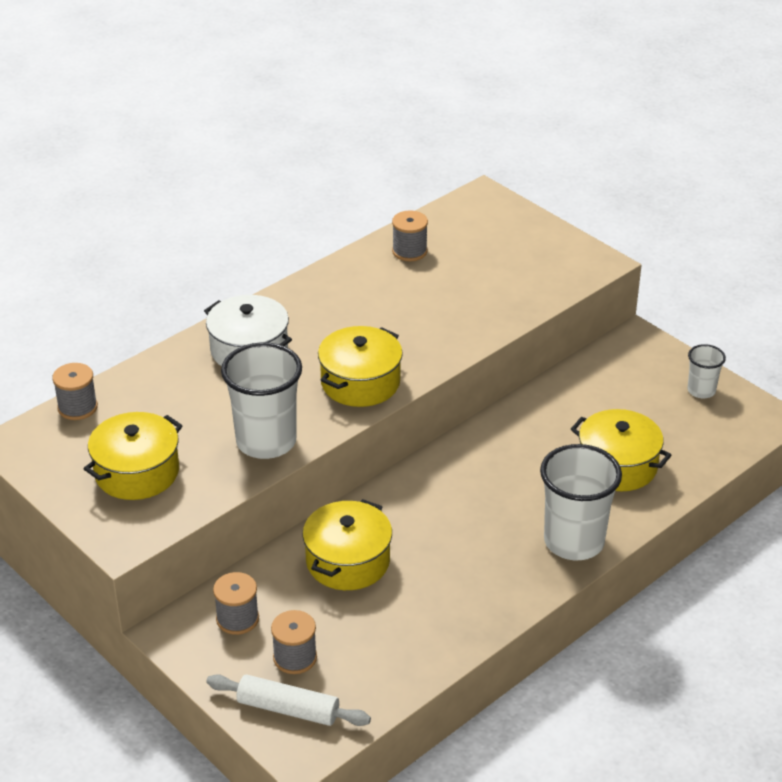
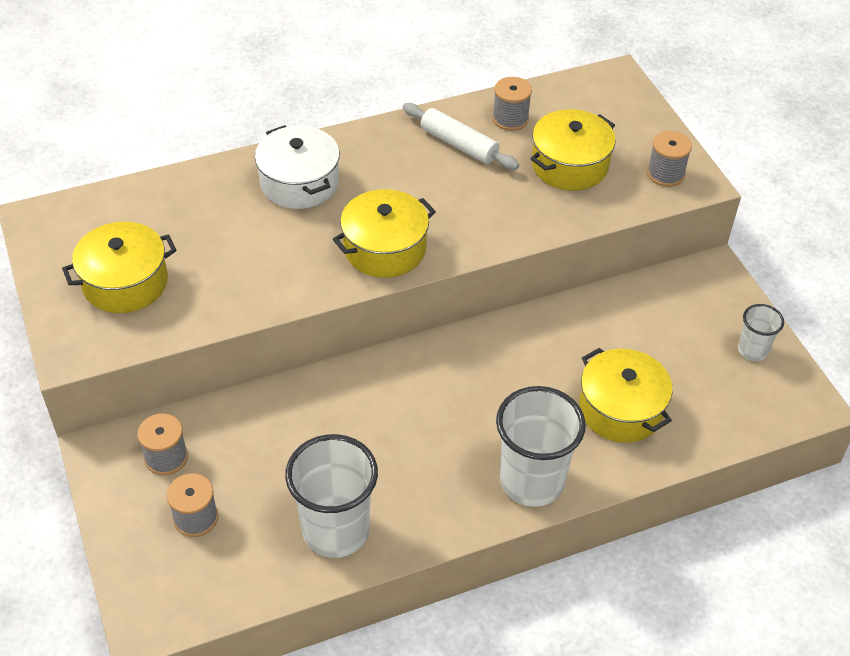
camera: 20 degrees right, 10 degrees up
(77, 407) = (112, 198): grey spool -> grey spool (665, 174)
(266, 441) = (260, 286): white cup -> white cup (335, 530)
(288, 709) = (160, 572): white rolling pin -> white rolling pin (459, 144)
(348, 561) = (300, 429): yellow pot -> yellow pot (569, 165)

